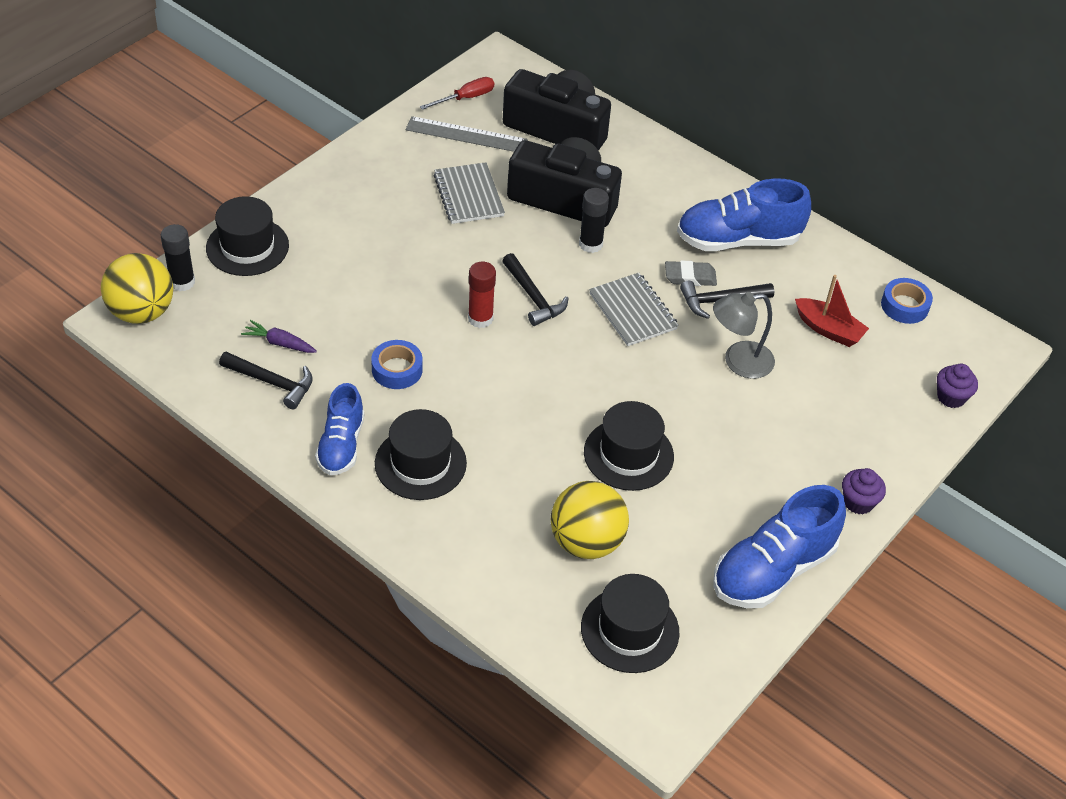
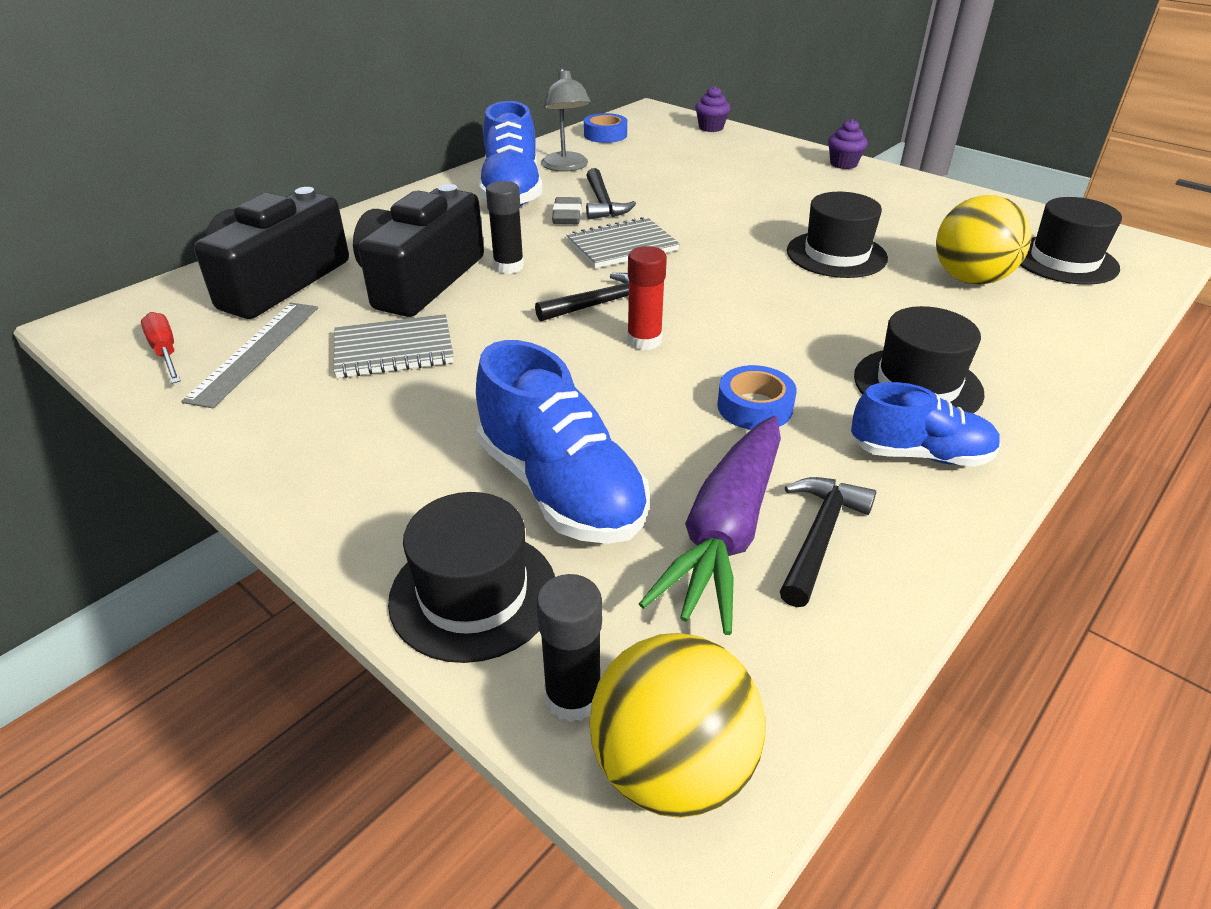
camera: 85 degrees left, 10 degrees down
(279, 343) = (725, 533): purple carrot -> purple carrot, size x2.18
(738, 361) = (688, 199): grey lamp -> grey lamp (566, 167)
(773, 570) = (941, 198): blue shoe -> blue shoe (561, 488)
(828, 330) = (638, 162): red boat -> none

